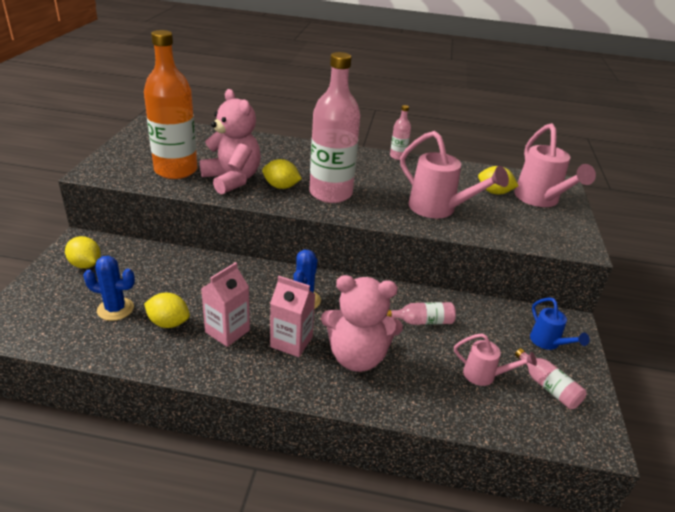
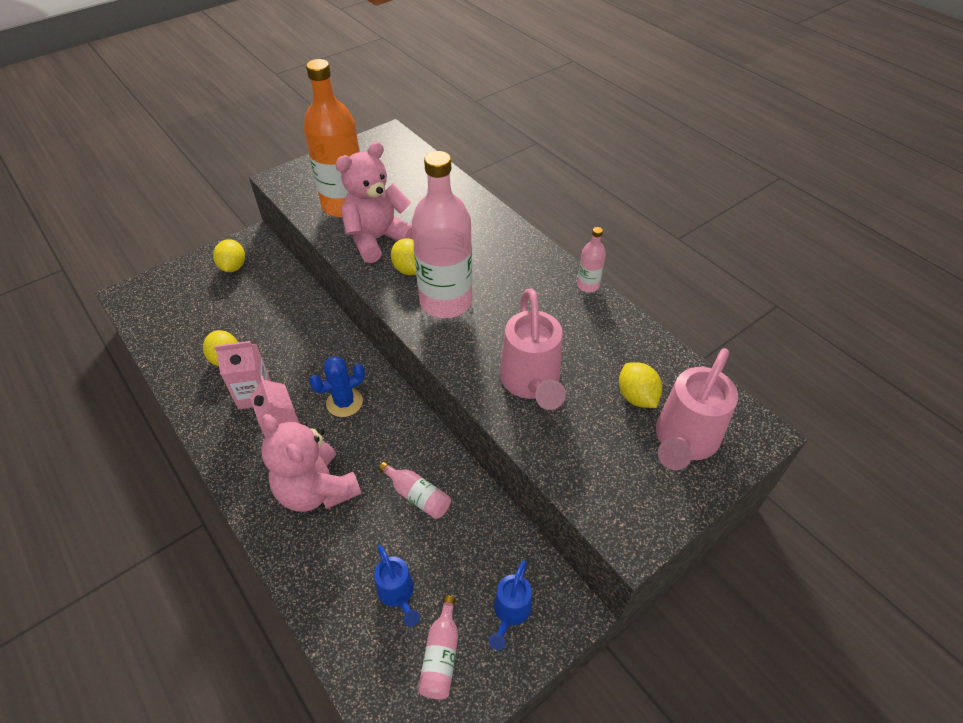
camera: 45 degrees right, 15 degrees up
(115, 309) = (208, 323): blue cactus -> none
(232, 180) = (377, 239): pink teddy bear -> pink teddy bear turned 135 degrees counterclockwise
(485, 375) = (398, 595): pink watering can -> blue watering can

